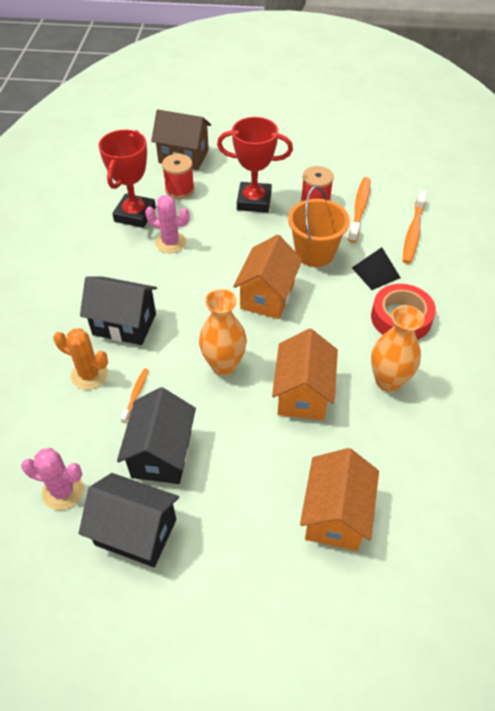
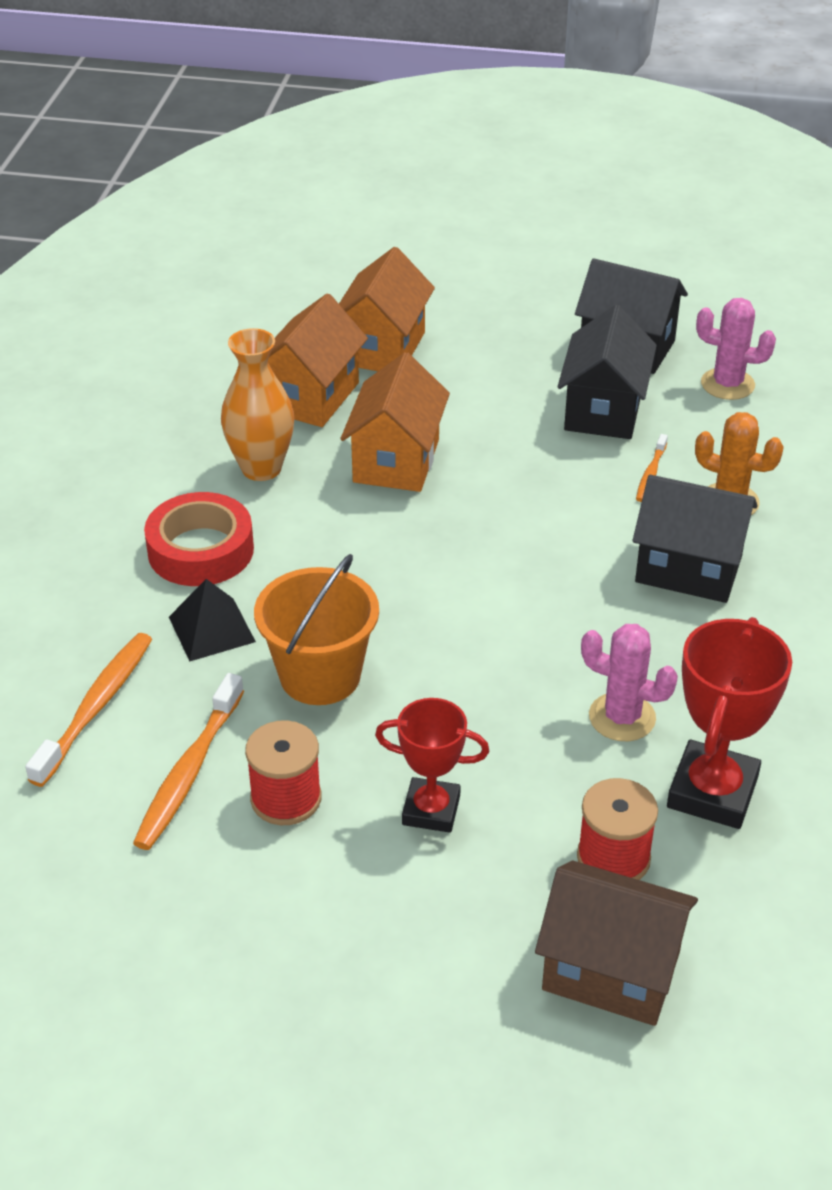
camera: 175 degrees left, 10 degrees down
(224, 365) = (515, 502): orange vase -> none
(254, 201) = (431, 810): red trophy -> red trophy, size x0.66
(267, 296) = (430, 600): orange house -> orange house (311, 397)

